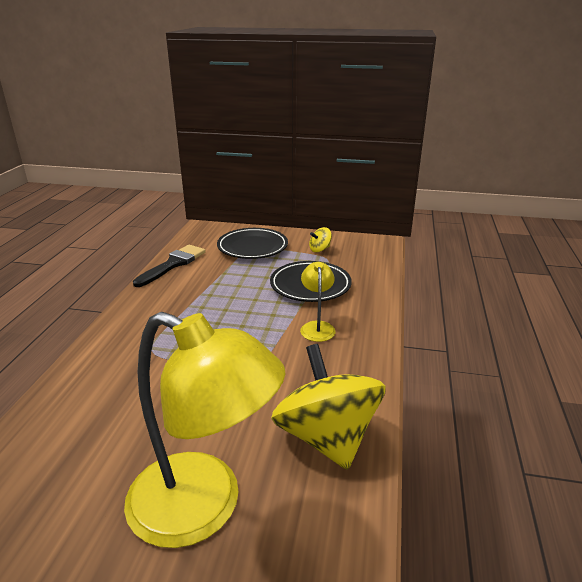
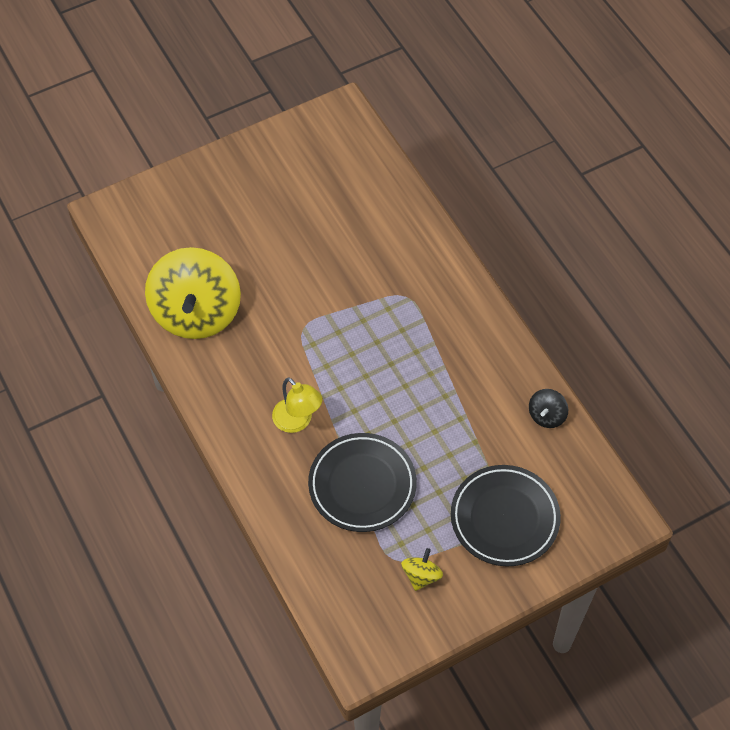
camera: 140 degrees right, 30 degrees up
(173, 264) = (546, 415): black brush -> black spinning top
(204, 507) = (229, 222): yellow lamp -> none
(327, 437) = (196, 313): yellow spinning top -> yellow spinning top turned 60 degrees clockwise

